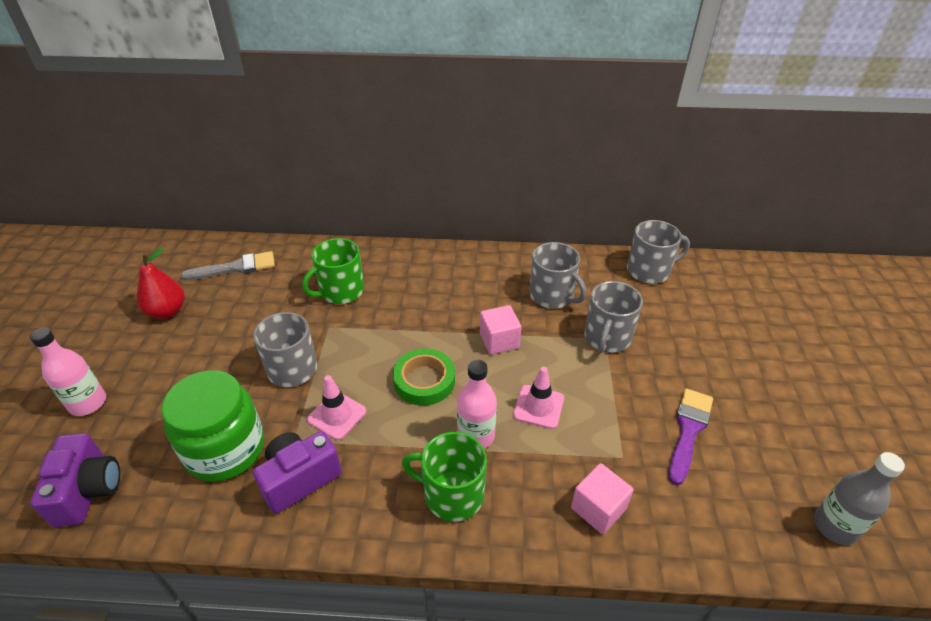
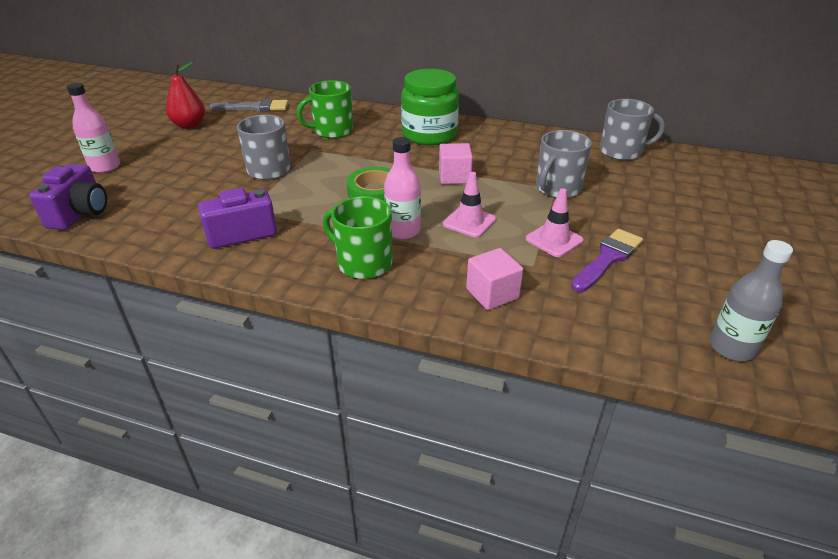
camera: 15 degrees right, 5 degrees down
(225, 449) = (192, 207): green jar -> green jar (429, 134)
(337, 415) = (290, 201): pink traffic cone -> pink traffic cone (554, 240)
(552, 296) = (518, 156): grey mug -> none

